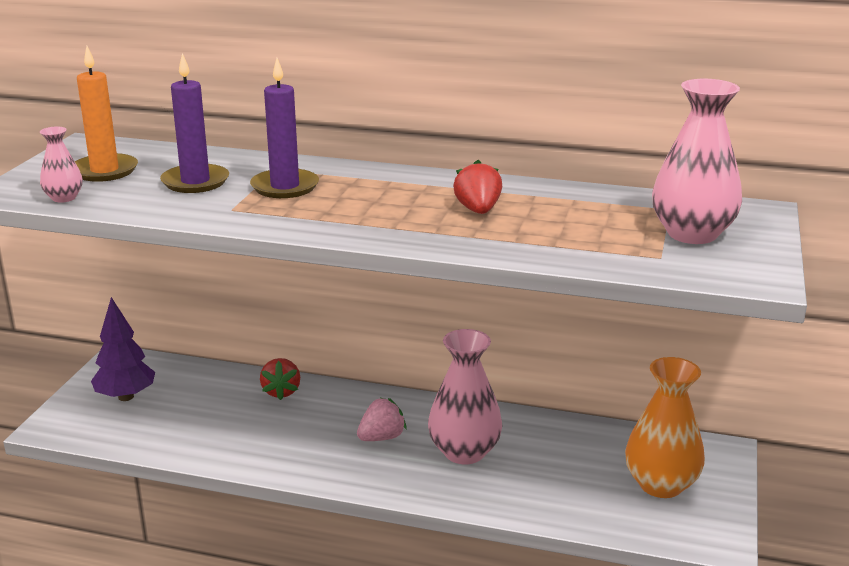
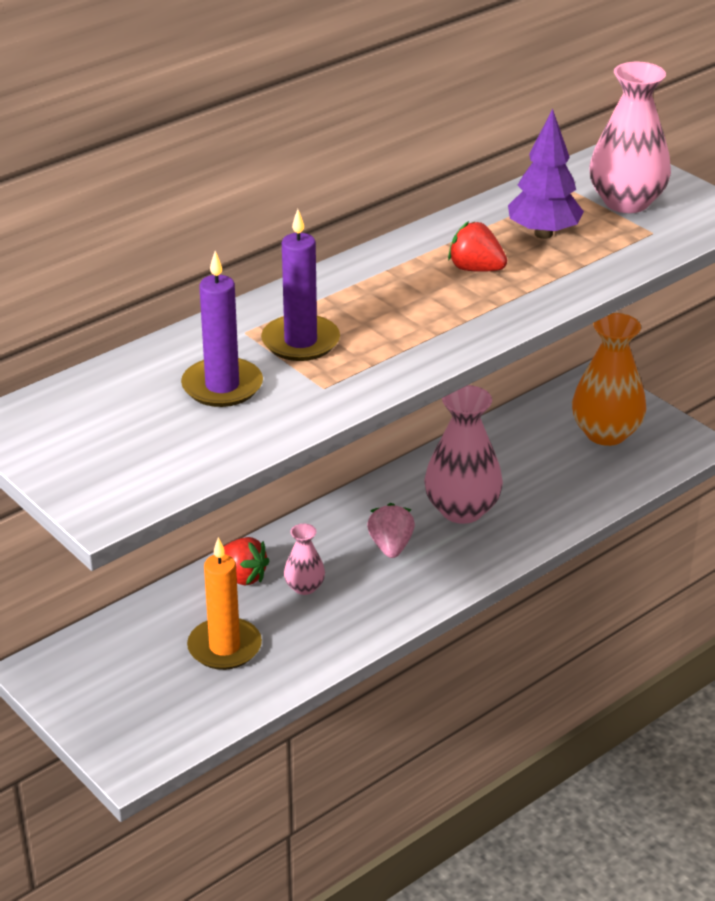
camera: 55 degrees left, 10 degrees up
(64, 198) = (169, 476): pink vase -> pink vase (304, 587)
(104, 171) = (115, 431): orange candle -> orange candle (224, 647)
(126, 397) = (129, 688): purple tree -> purple tree (543, 234)

